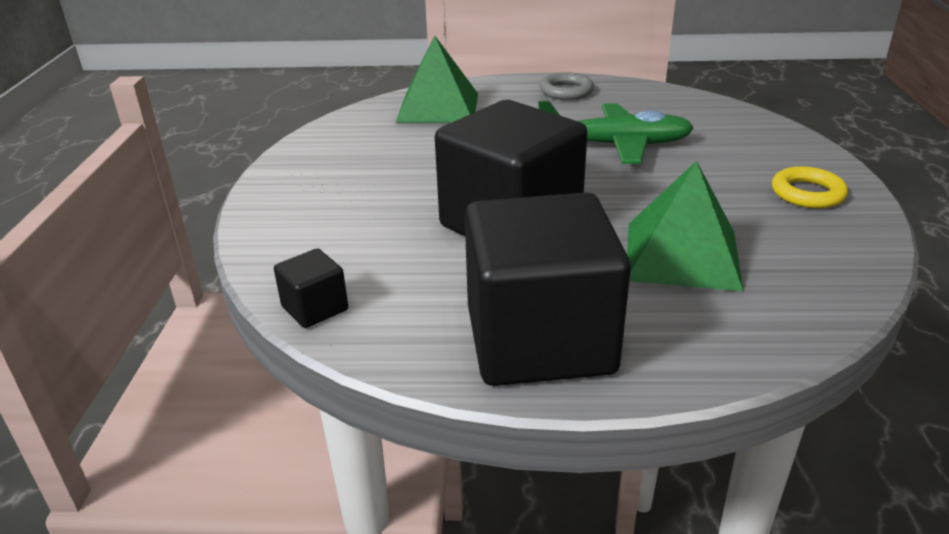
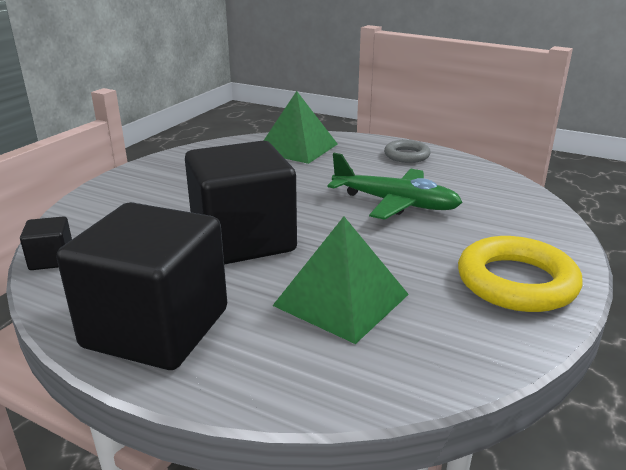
camera: 25 degrees right, 5 degrees down
(807, 193) = (516, 282): yellow ring -> yellow ring, size x1.70

